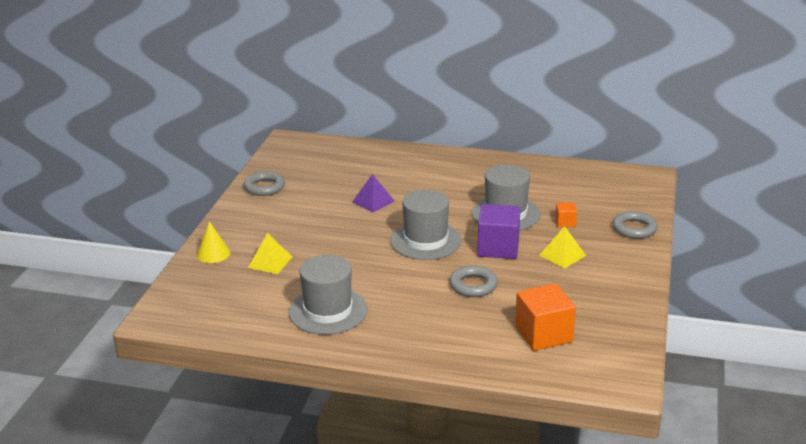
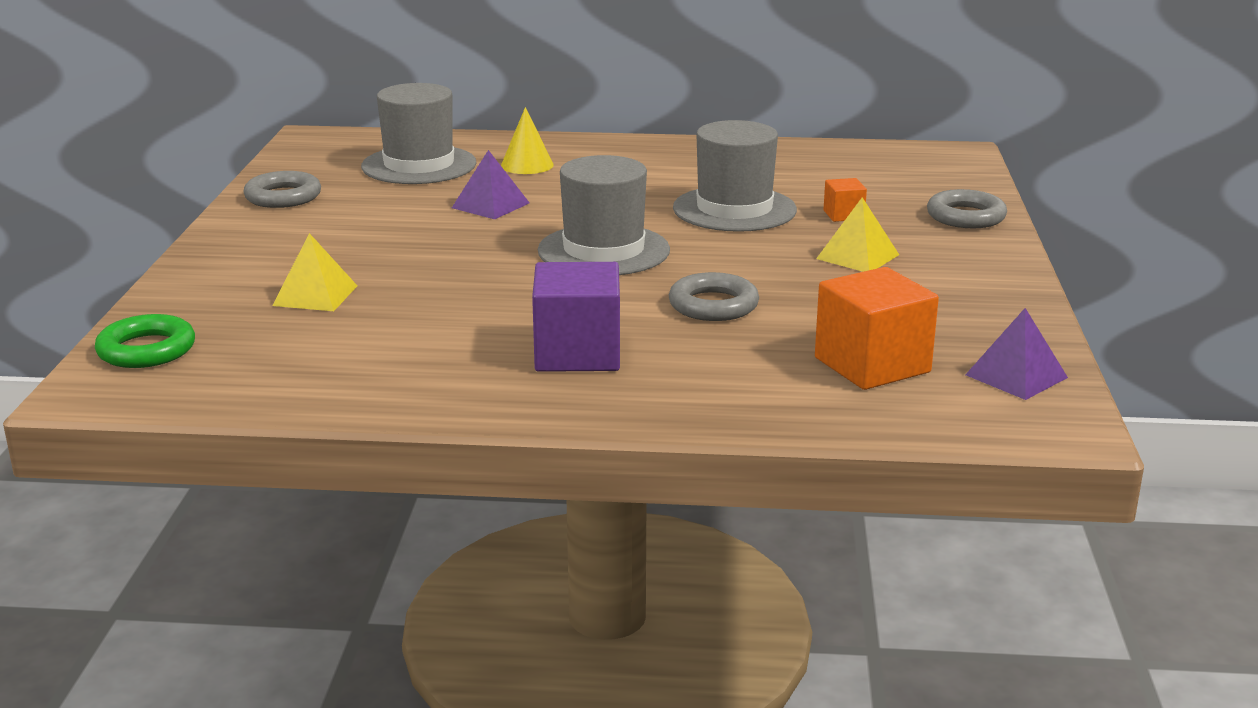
camera: 10 degrees left, 5 degrees down
(183, 293) = (146, 350): none -> green ring
(213, 253) = (200, 290): yellow cone -> yellow cone (527, 165)
(328, 311) = (446, 358): grey hat -> grey hat (419, 165)
(498, 247) = (739, 253): purple cube -> purple cube (577, 353)
(617, 348) = (1016, 376): none -> purple pyramid

